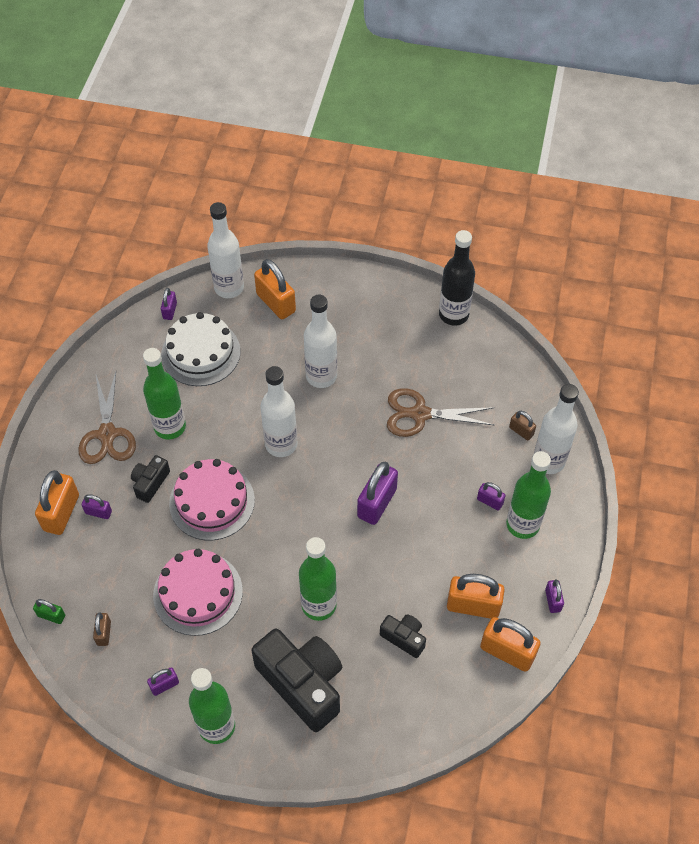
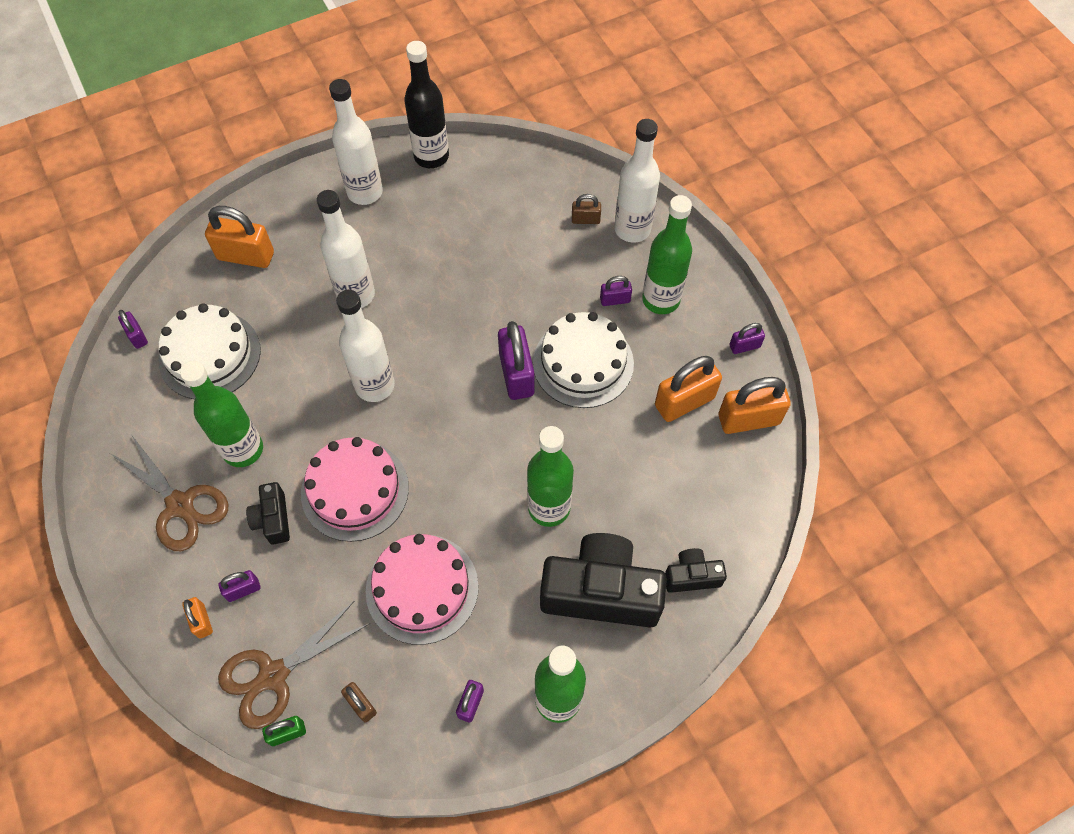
camera: 40 degrees left, 5 degrees up
(61, 513) = (201, 621): orange padlock -> orange padlock, size x0.52
(229, 288) = (182, 273): white bottle -> white bottle (365, 192)
(404, 638) = (652, 477): black camera -> black camera (692, 576)
(420, 414) = (482, 266): brown scissors -> brown scissors (274, 675)
(428, 528) = (583, 363): none -> white cake
(552, 600) = (744, 346): purple padlock -> purple padlock turned 60 degrees counterclockwise

